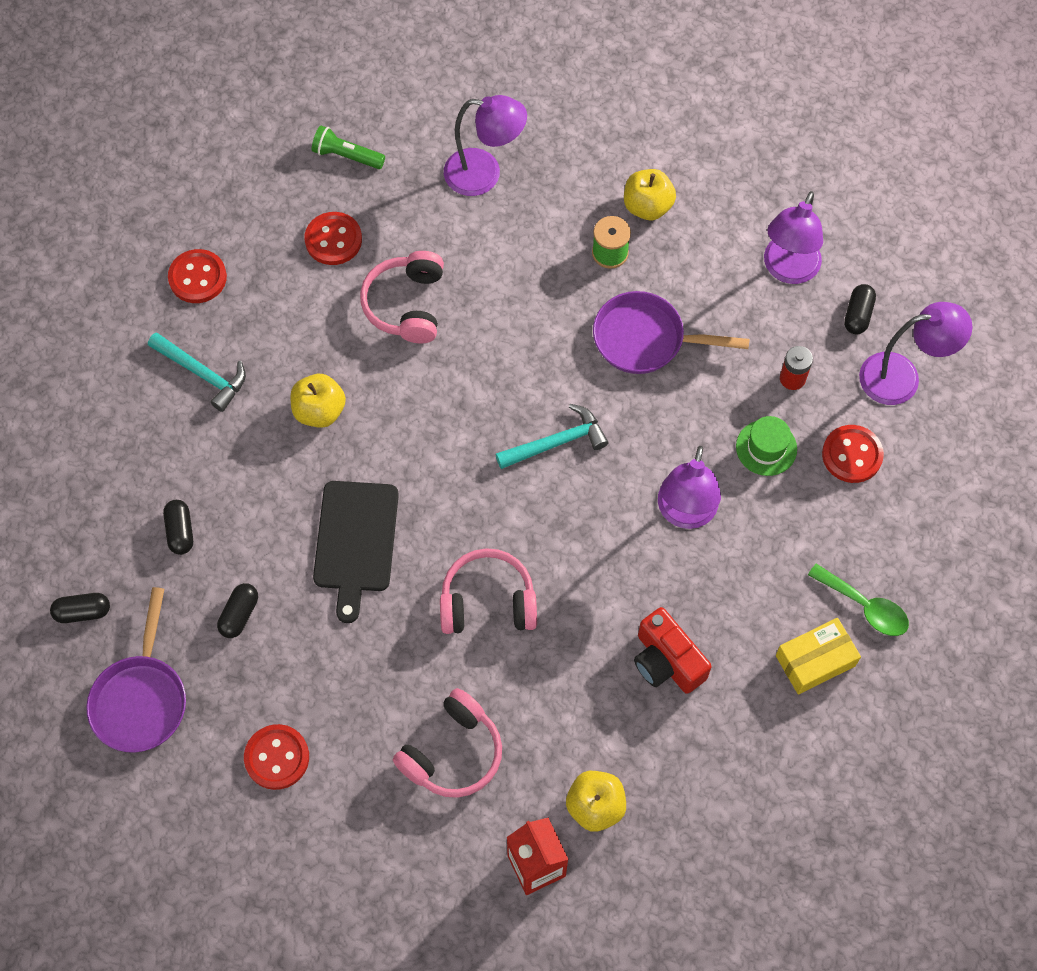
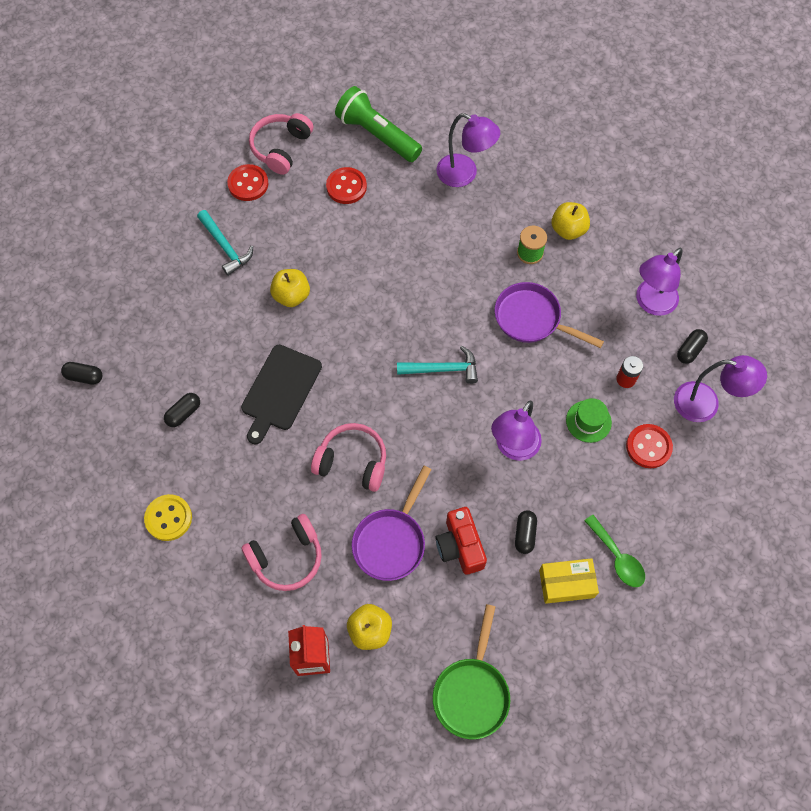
camera: 20 degrees right, 0 degrees up
(141, 699) = (97, 447): purple pan -> purple pan (391, 541)
(180, 531) = (168, 345): black capsule -> black capsule (525, 534)
(277, 757) = (168, 518): red button -> yellow button
(346, 156) = (377, 135): green flashlight -> green flashlight, size x1.82
(406, 305) = (377, 244): pink headphones -> pink headphones (281, 148)
(751, 835) = (472, 692): none -> green pan

